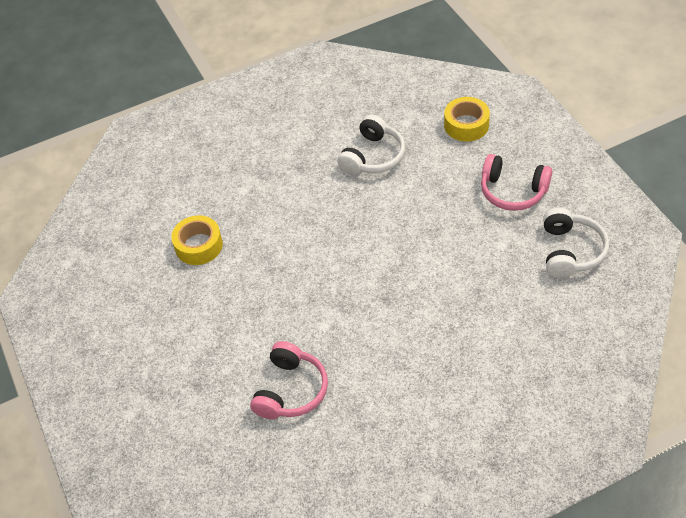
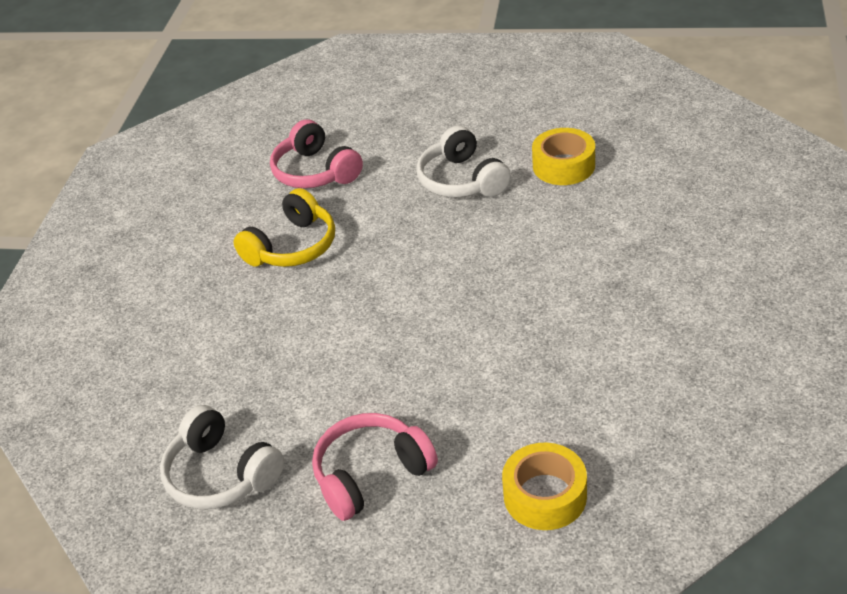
camera: 125 degrees right, 10 degrees down
(373, 156) = (573, 361): white headphones -> white headphones (462, 180)
(379, 346) = (292, 247): none -> yellow headphones

